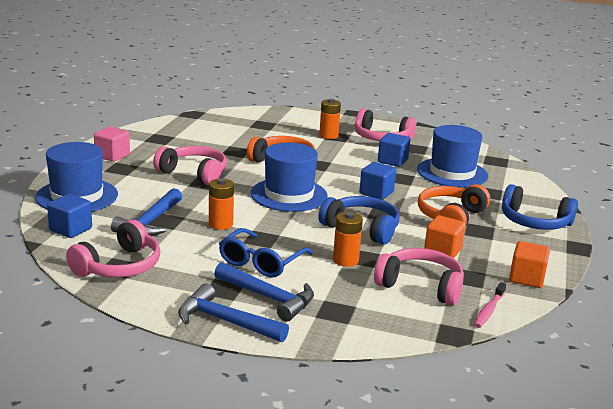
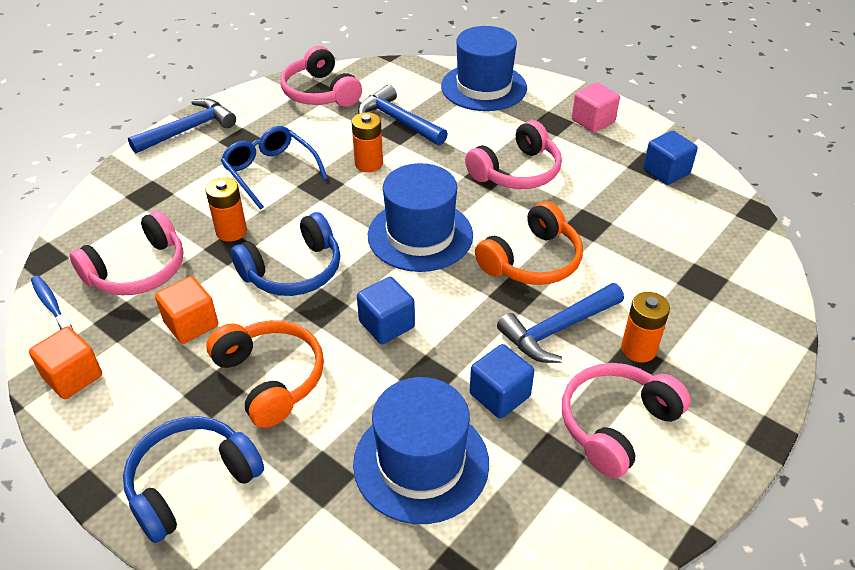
camera: 115 degrees right, 20 degrees up
(70, 229) = (408, 77): blue cube -> blue cube (666, 172)
(268, 298) = (204, 161): blue hammer -> blue hammer (558, 329)
(489, 310) = (51, 305): pink toothbrush -> blue toothbrush

